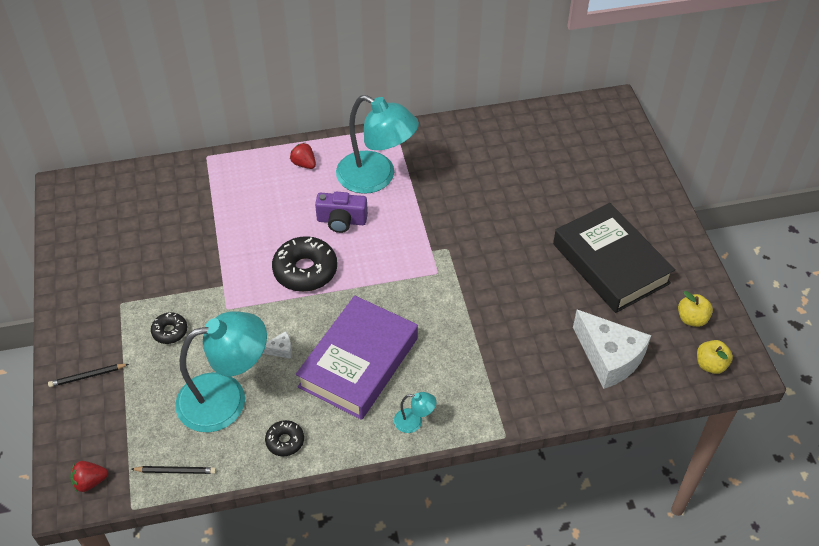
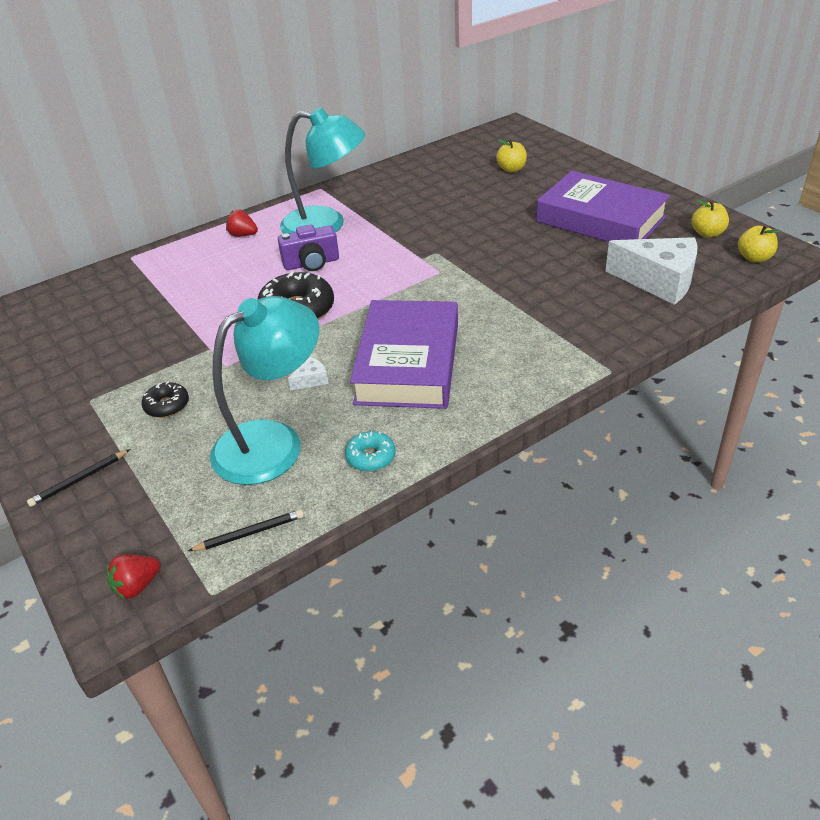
camera: 20 degrees left, 10 degrees down
(285, 441) = (370, 457): black donut -> turquoise donut
(414, 422) = (506, 391): turquoise lamp -> none
(574, 166) = (511, 169): none -> yellow apple
(610, 263) = (600, 219): black book -> purple book

